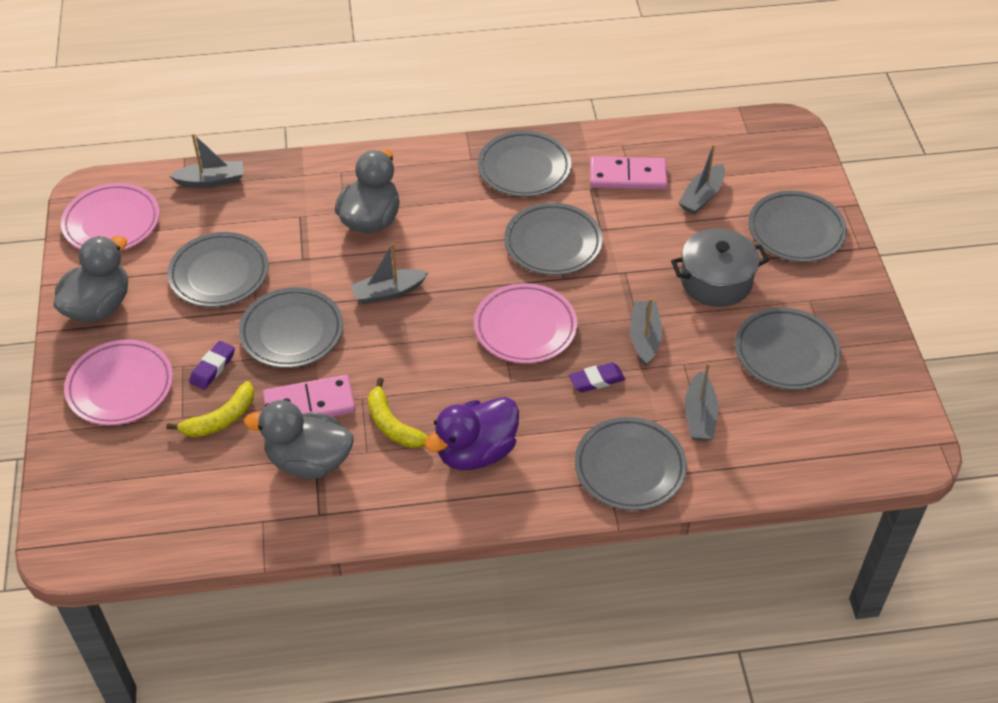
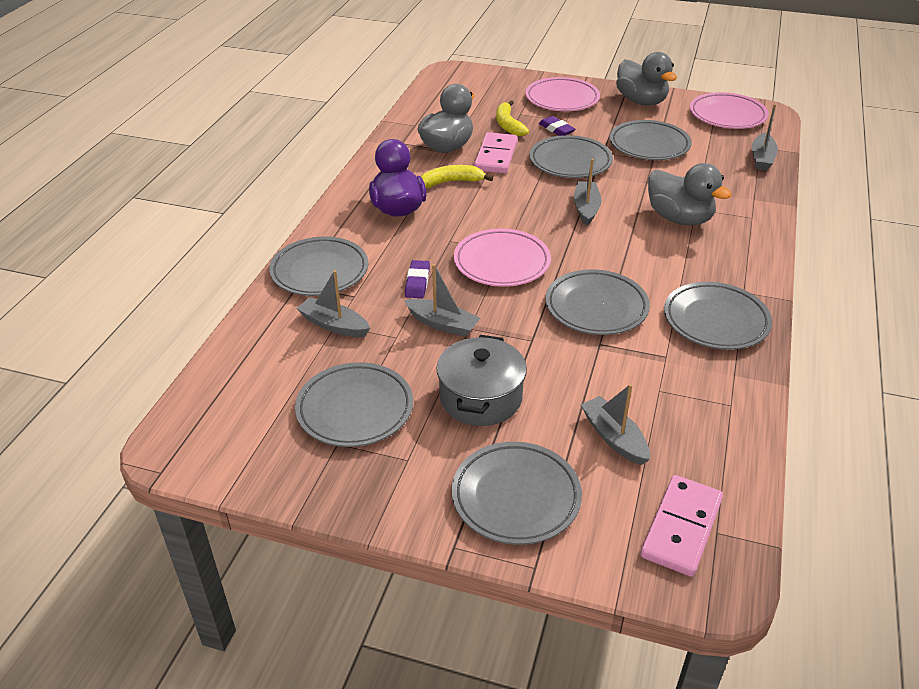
camera: 115 degrees right, 10 degrees down
(627, 176) = (673, 390): pink domino -> pink domino (681, 527)

